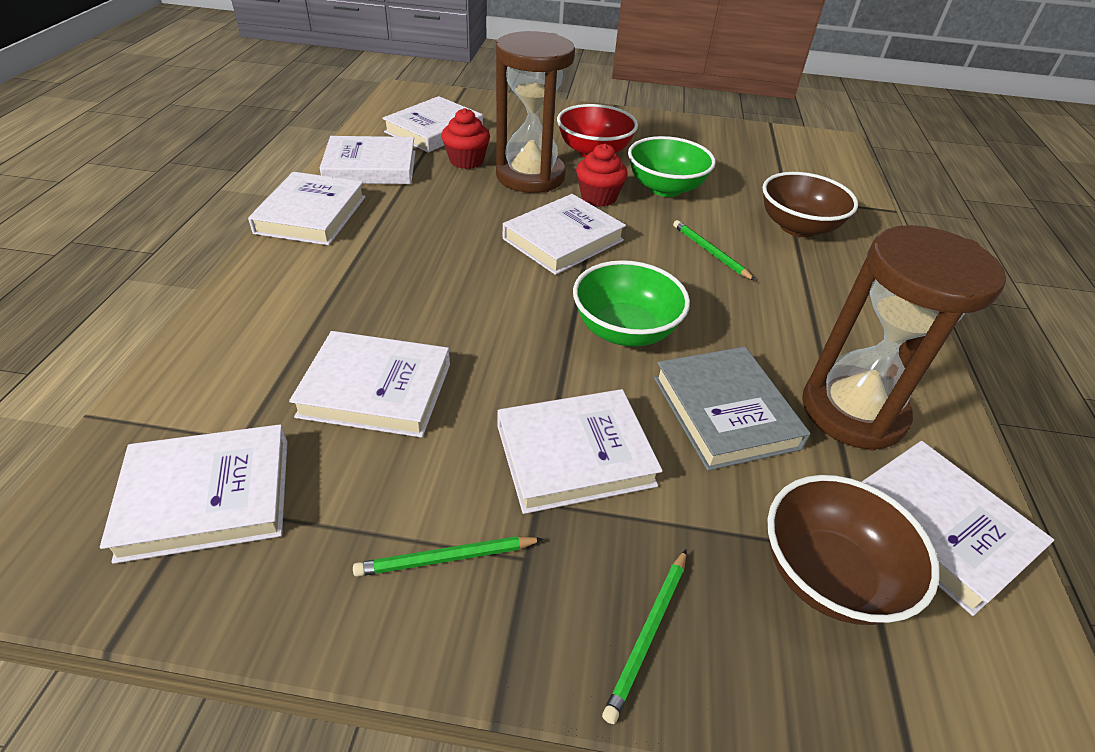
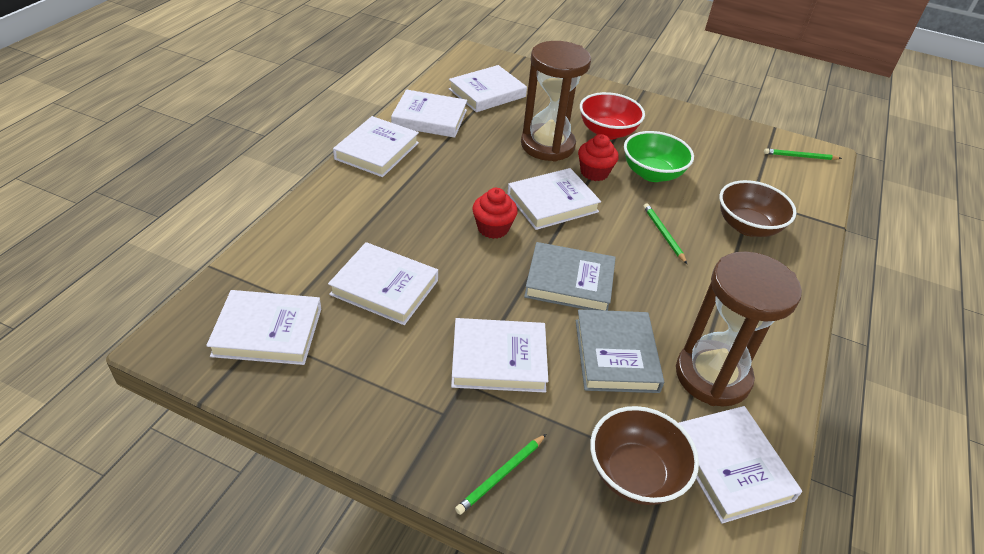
camera: 15 degrees right, 0 degrees up
(446, 558) = (396, 402): green pencil -> green pencil (800, 157)
(466, 161) = (503, 124): red cupcake -> red cupcake (493, 228)
(624, 330) = (569, 282): green bowl -> grey book

